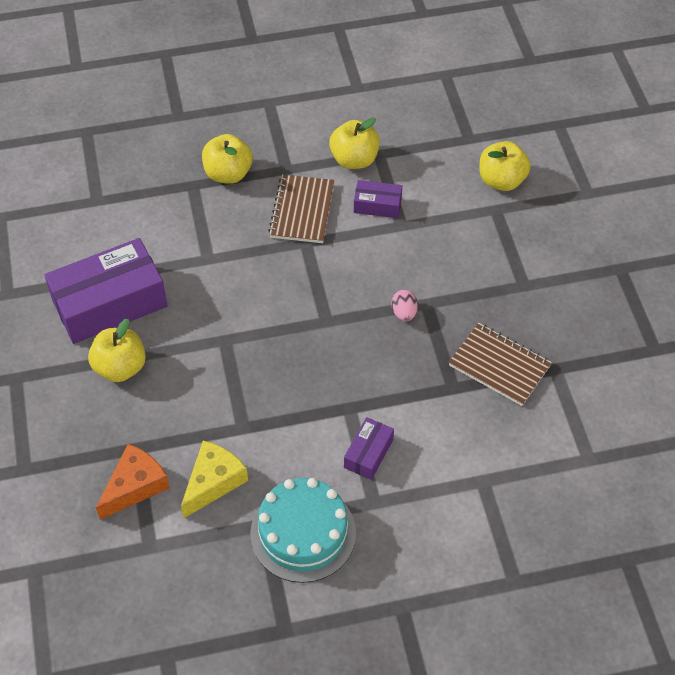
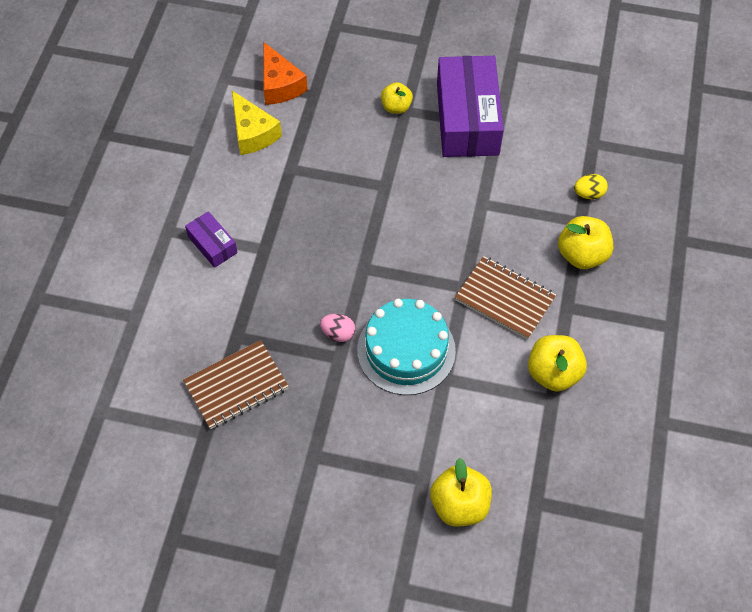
camera: 115 degrees right, 5 degrees up
(120, 367) = (396, 107): yellow apple -> yellow apple, size x0.64
(159, 187) = (589, 194): none -> yellow egg
(303, 533) = (172, 173): turquoise cake -> turquoise cake (406, 350)
(377, 205) = (481, 368): purple box -> none

